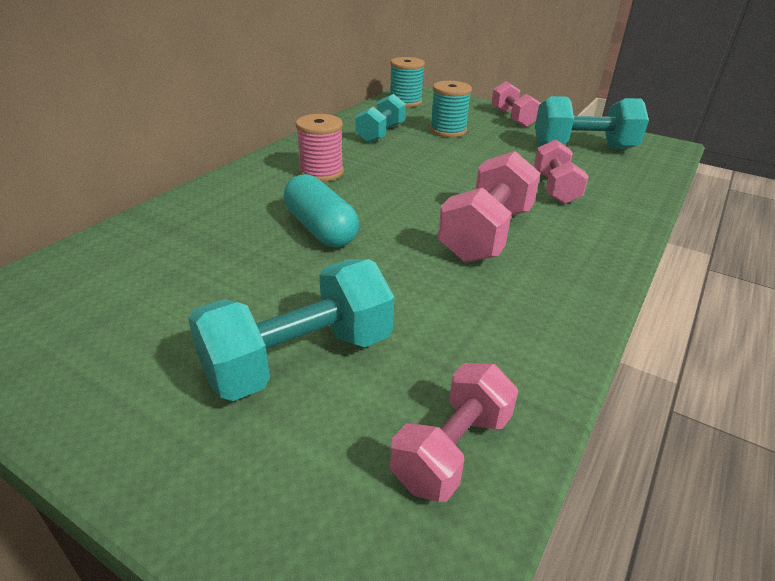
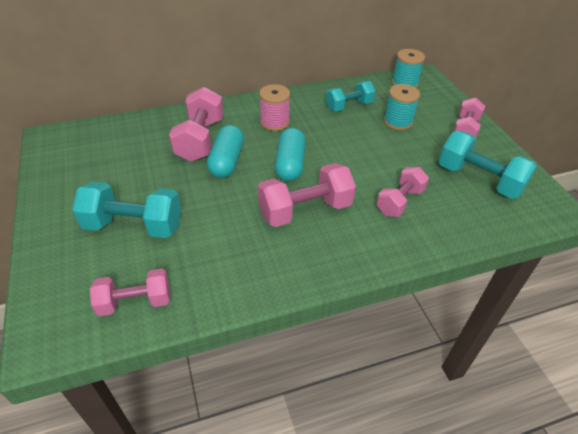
camera: 40 degrees right, 10 degrees up
(248, 222) = (200, 139): none -> pink dumbbell
(401, 202) = (290, 164): none -> turquoise capsule

